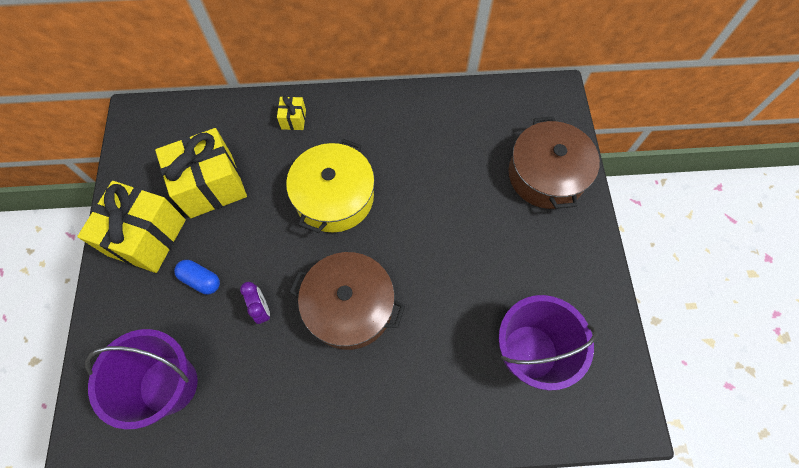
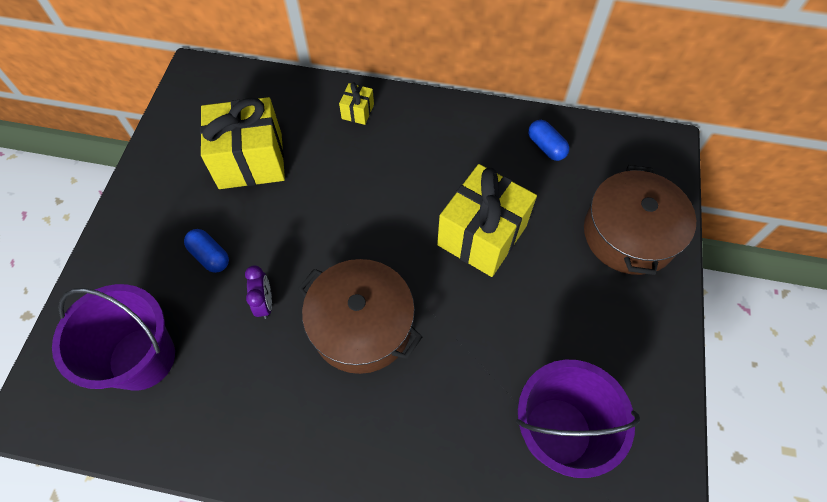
camera: 15 degrees right, 5 degrees down
(147, 237) = (168, 198): yellow gift -> yellow gift (482, 235)
(334, 197) = (378, 203): yellow pot -> none
(461, 115) = (546, 147): none -> blue capsule

